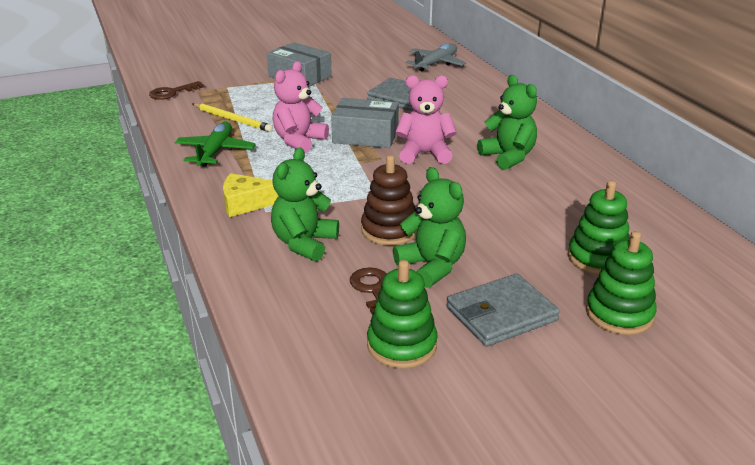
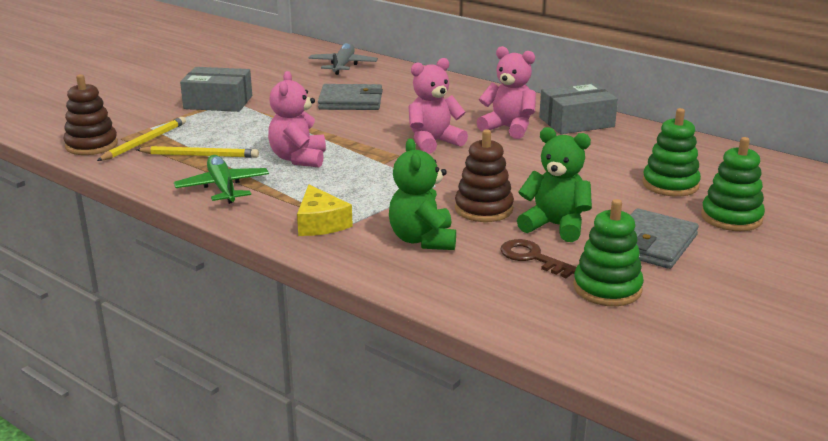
camera: 30 degrees left, 5 degrees down
(172, 92) = (91, 145): brown key -> brown stacking toy
(209, 98) = (144, 142): none -> yellow pencil
(246, 203) = (320, 223): yellow cheese -> yellow cheese turned 75 degrees counterclockwise
(365, 135) = (358, 140): grey box -> grey box (576, 122)
(508, 157) = (508, 128): green teddy bear -> pink teddy bear

